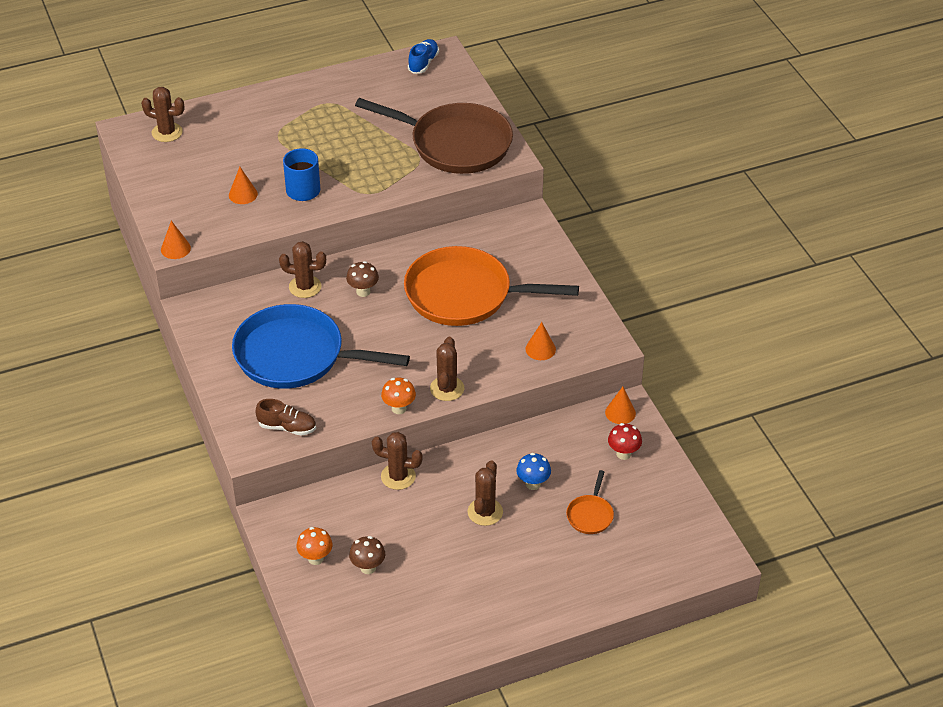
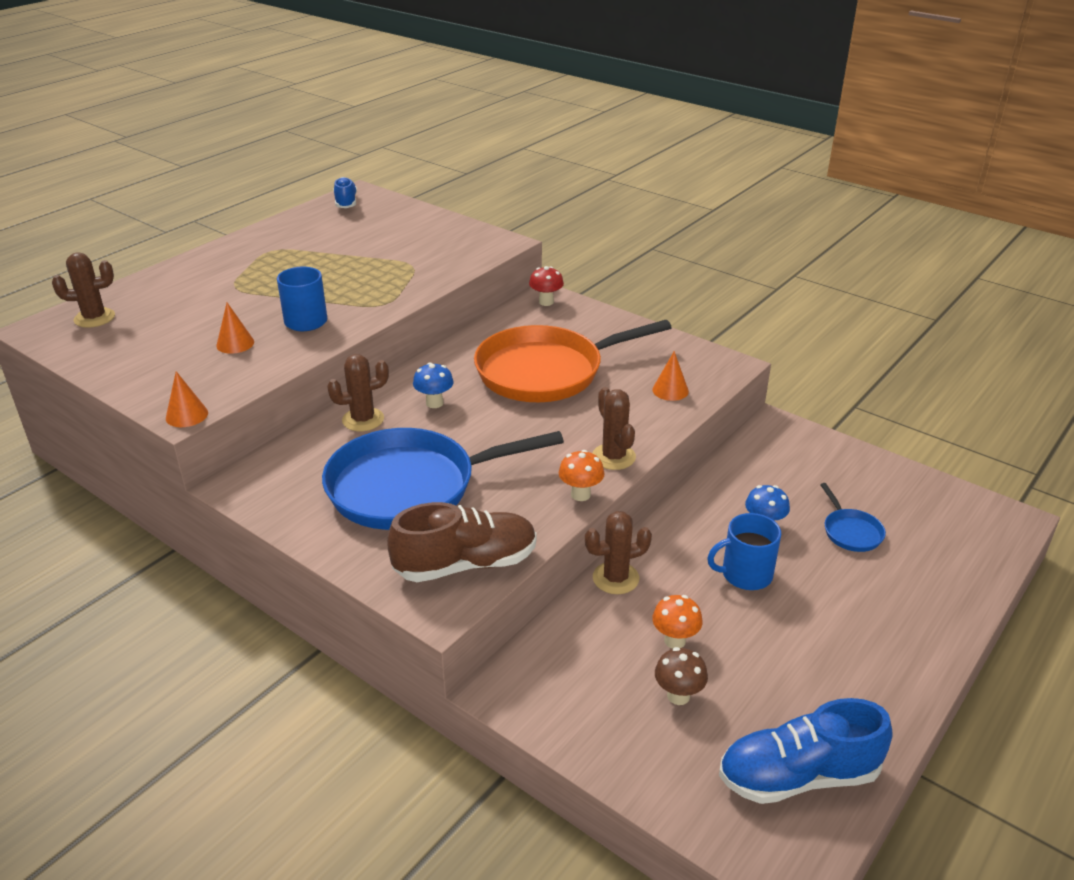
camera: 30 degrees left, 10 degrees down
(287, 427) = (466, 564): brown shoe -> brown shoe, size x1.69
(315, 558) = (605, 715): orange mushroom -> orange mushroom (675, 640)
(363, 292) = (434, 403): brown mushroom -> blue mushroom
(392, 643) = (798, 776): none -> blue shoe
(455, 144) = (437, 246): brown pan -> none
(485, 512) = (745, 574): brown cactus -> blue mug
(590, 515) = (850, 532): orange pan -> blue pan
(620, 412) = (774, 431): orange cone -> none
(623, 454) = (817, 464): red mushroom -> red mushroom (546, 302)

